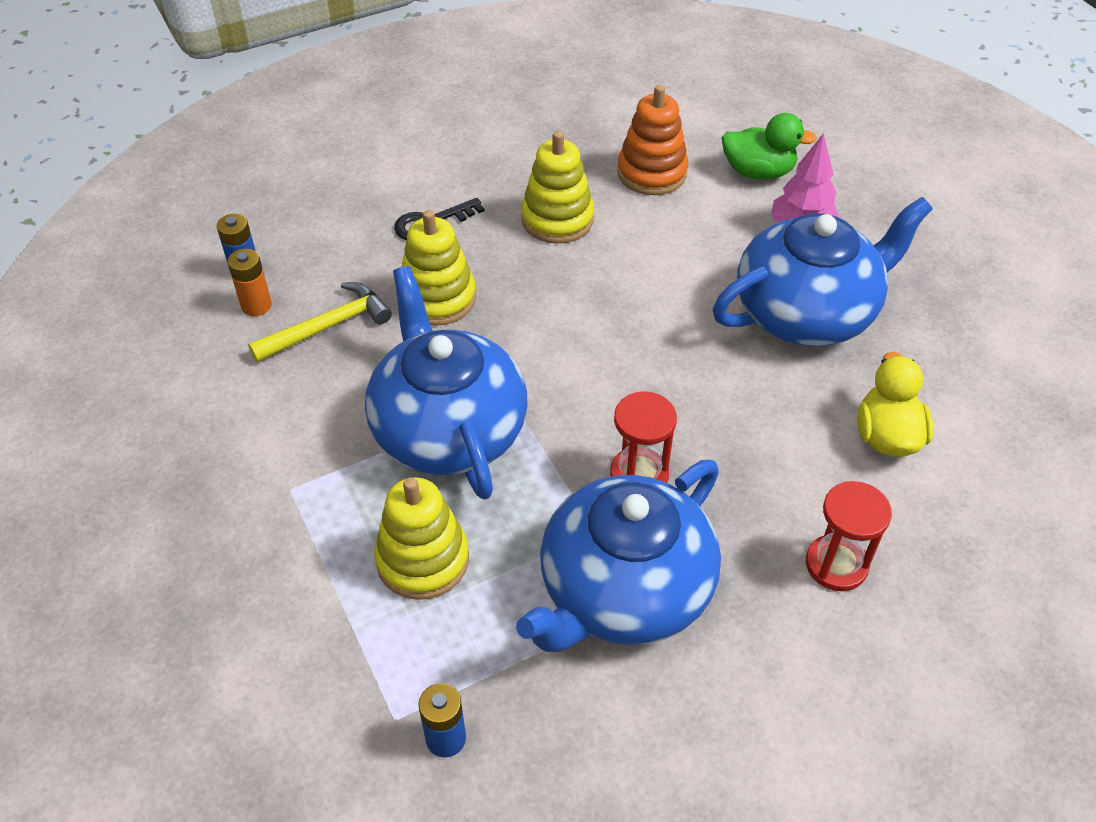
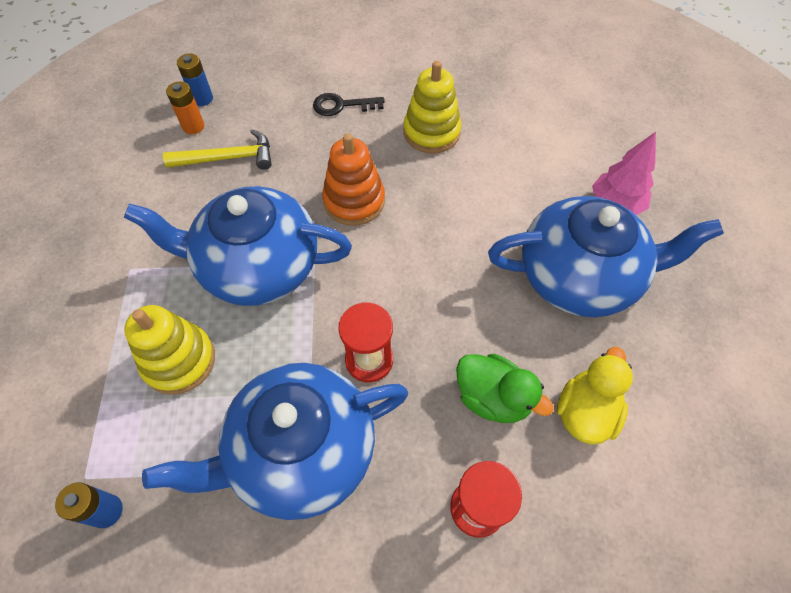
camera: 25 degrees right, 10 degrees up
(437, 298) = (312, 163): yellow stacking toy -> none
(448, 429) = (257, 266): blue teapot -> blue teapot turned 90 degrees counterclockwise
(652, 173) = (523, 119): orange stacking toy -> orange stacking toy (354, 201)
(758, 172) = (607, 145): green duck -> green duck (493, 398)

